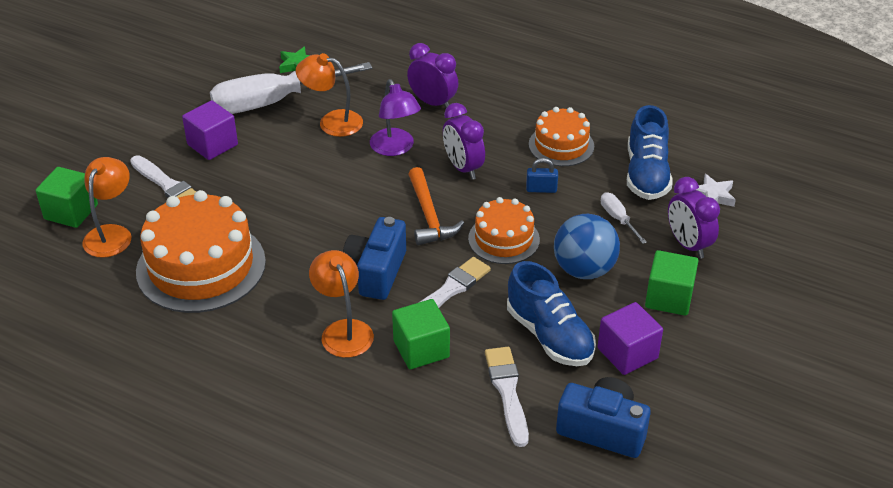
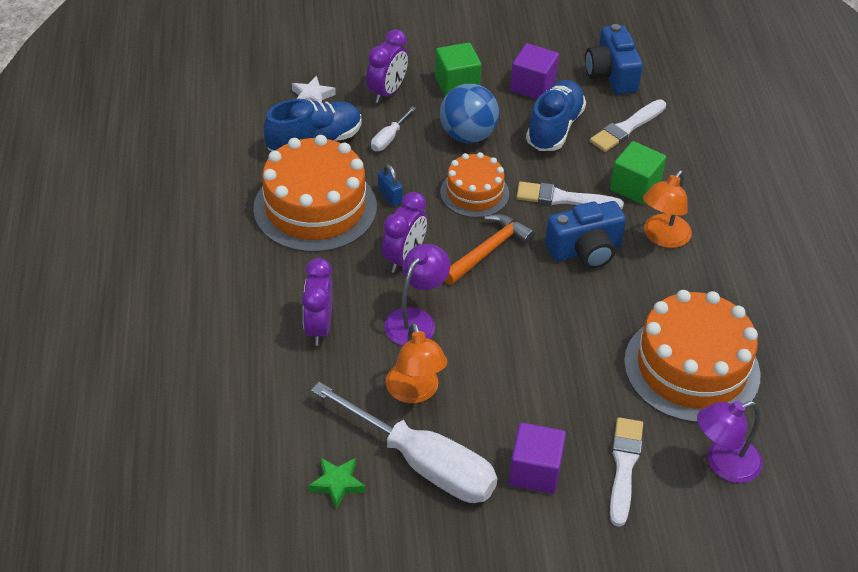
camera: 125 degrees left, 5 degrees up
(71, 212) = (731, 521): green cube -> none
(111, 234) = (723, 464): orange lamp -> purple lamp
(561, 145) = (315, 207): orange cake -> orange cake, size x1.75

